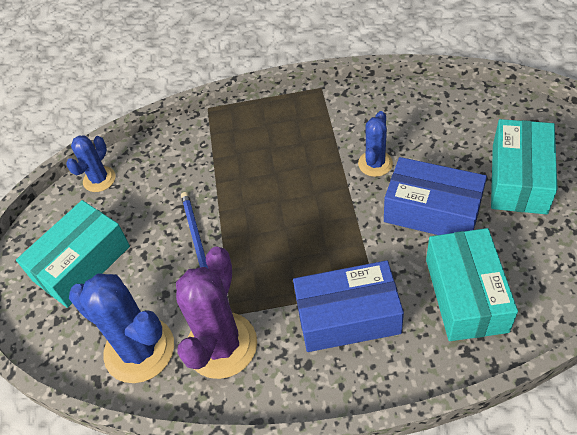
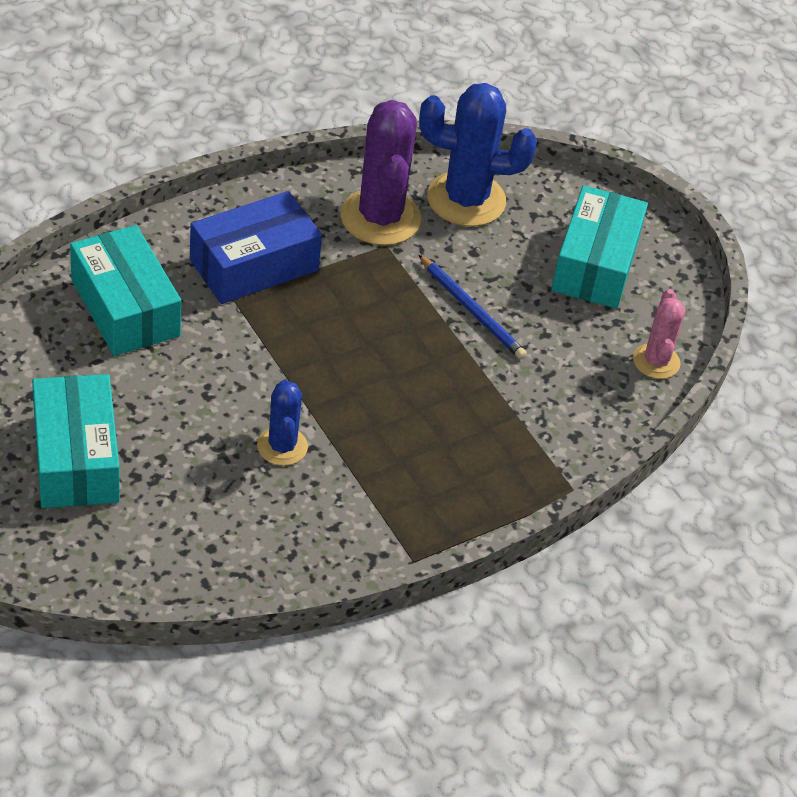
camera: 145 degrees right, 5 degrees down
(99, 179) = (656, 361): blue cactus -> pink cactus
(432, 211) = (186, 395): blue box -> none

